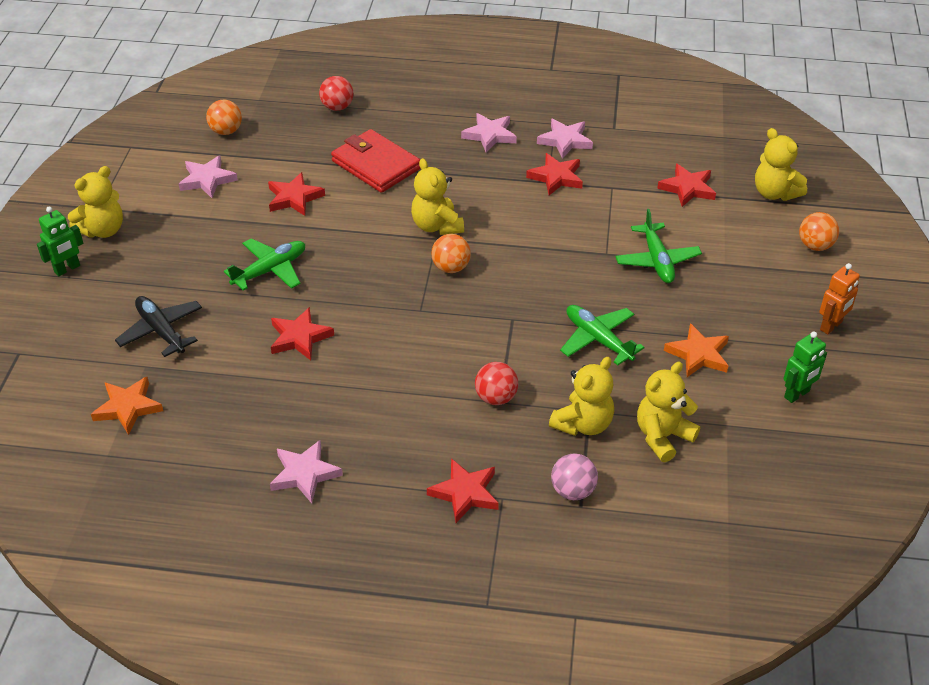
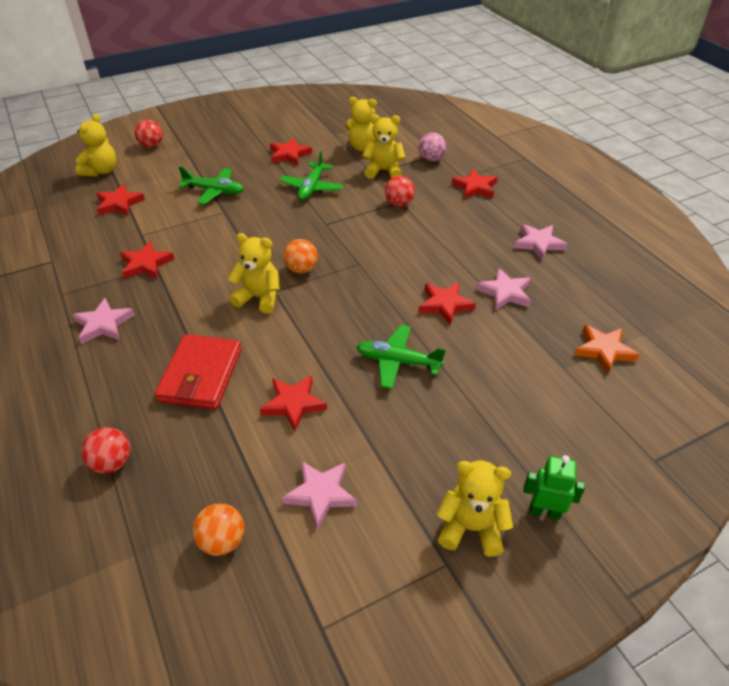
camera: 125 degrees left, 0 degrees up
(161, 331) = (526, 383): black plane -> none
(436, 226) = (259, 297): yellow teddy bear -> yellow teddy bear turned 105 degrees counterclockwise
(565, 141) = (87, 279): pink star -> pink star (505, 293)
(657, 260) = (214, 191): green plane -> green plane turned 60 degrees clockwise
(698, 354) = (289, 155): orange star -> red star
(797, 394) = (290, 122): green robot -> none
(815, 246) = (151, 146): orange ball -> red ball
(831, 326) = (225, 126): orange robot -> none

